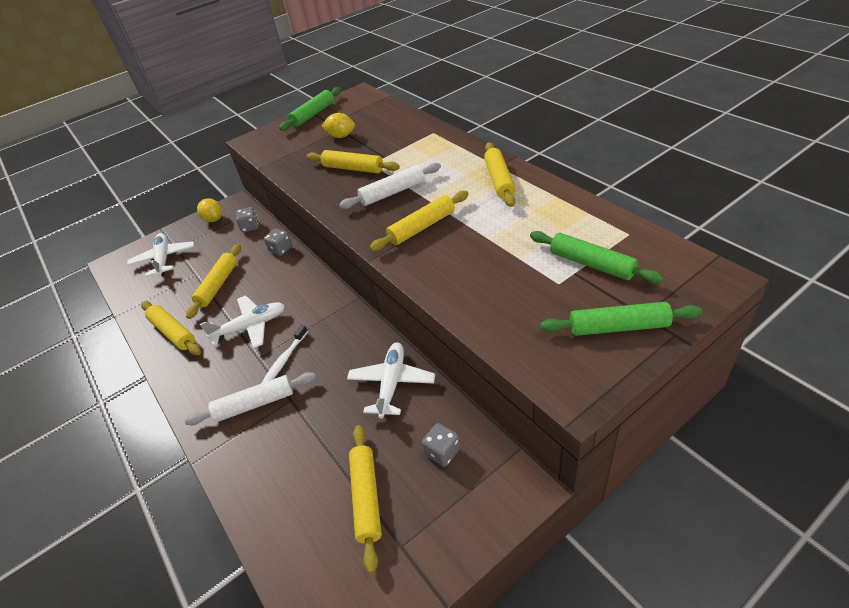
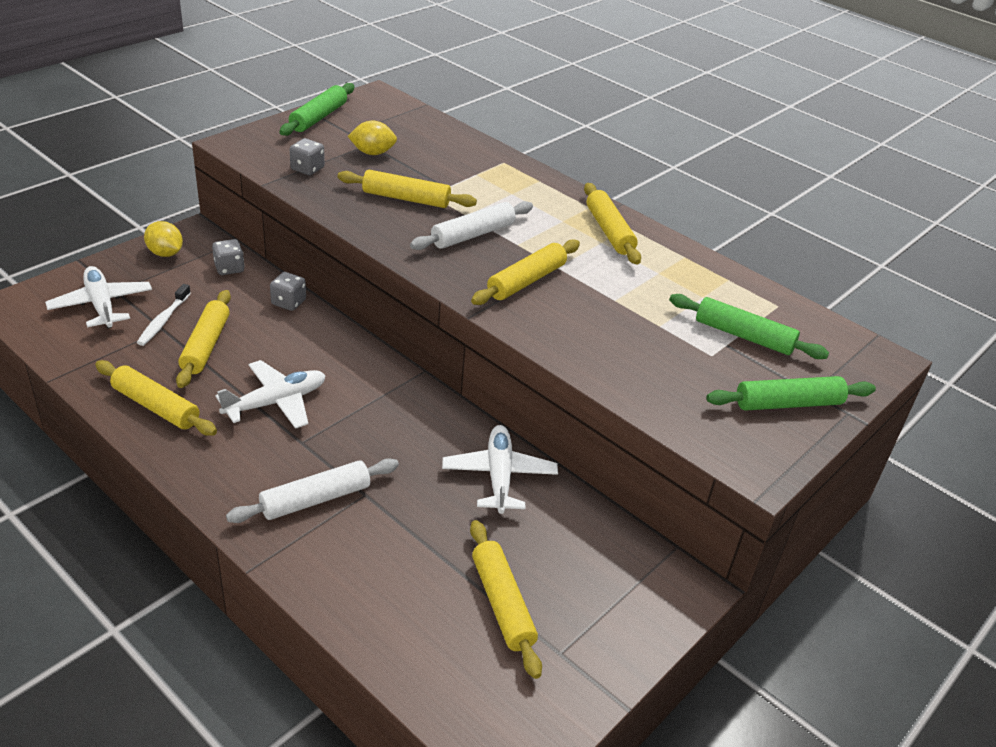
camera: 20 degrees left, 5 degrees down
(284, 360) = (341, 446): white toothbrush -> white toothbrush (163, 320)
(442, 452) = (584, 552): grey dice -> grey dice (307, 169)

